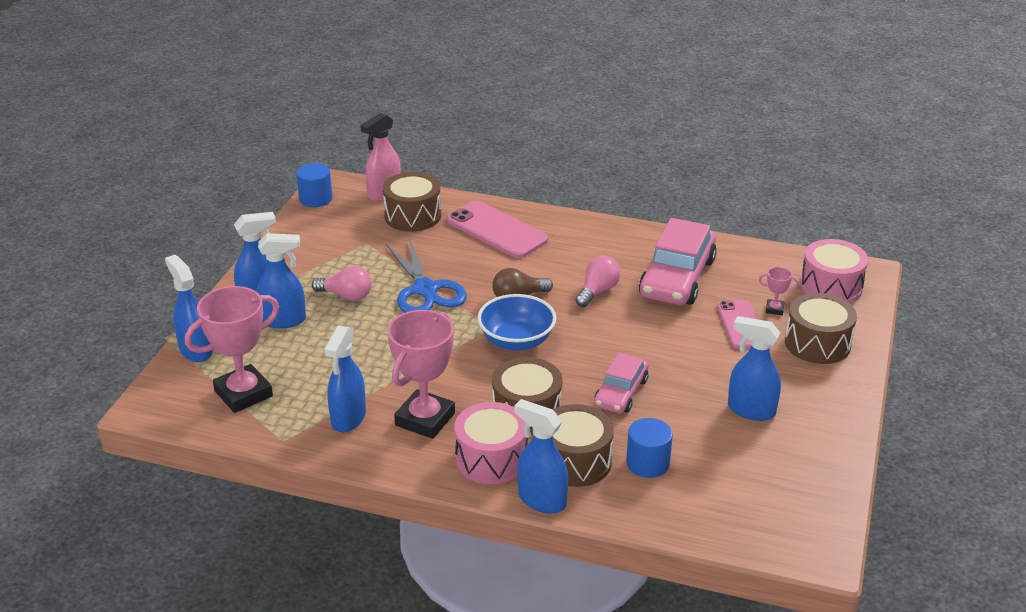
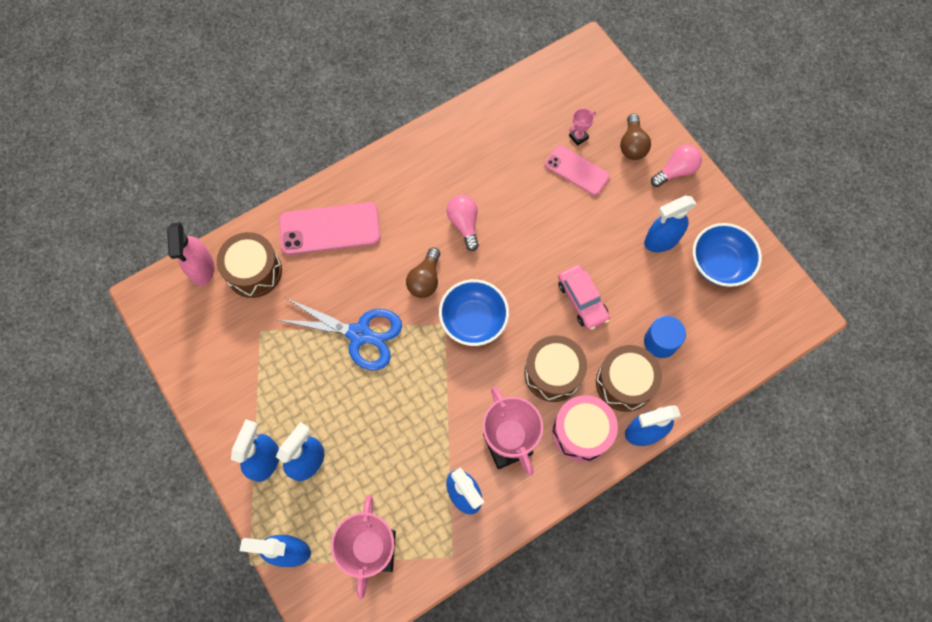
camera: 50 degrees left, 35 degrees up
(315, 199) = (159, 324): blue cylinder -> none
(346, 295) = (316, 394): pink light bulb -> pink light bulb (676, 171)
(677, 278) = (494, 163): pink car -> none
(783, 461) = (719, 264): none -> blue bowl
(817, 343) = (632, 145): brown drum -> brown light bulb
(831, 286) = (585, 83): pink drum -> none

